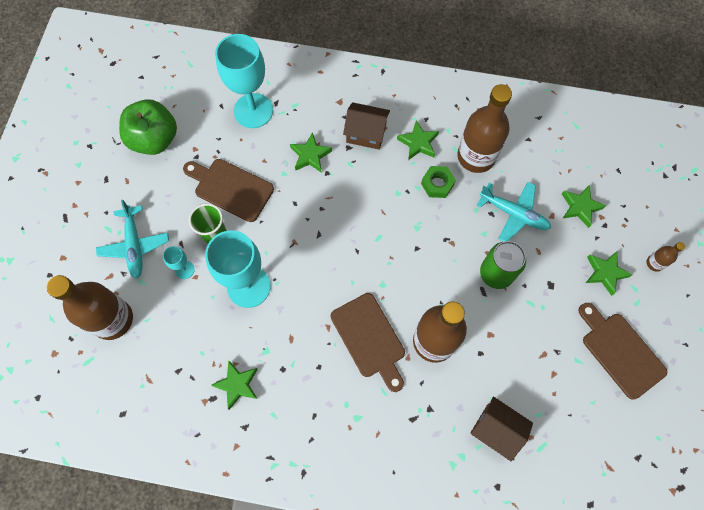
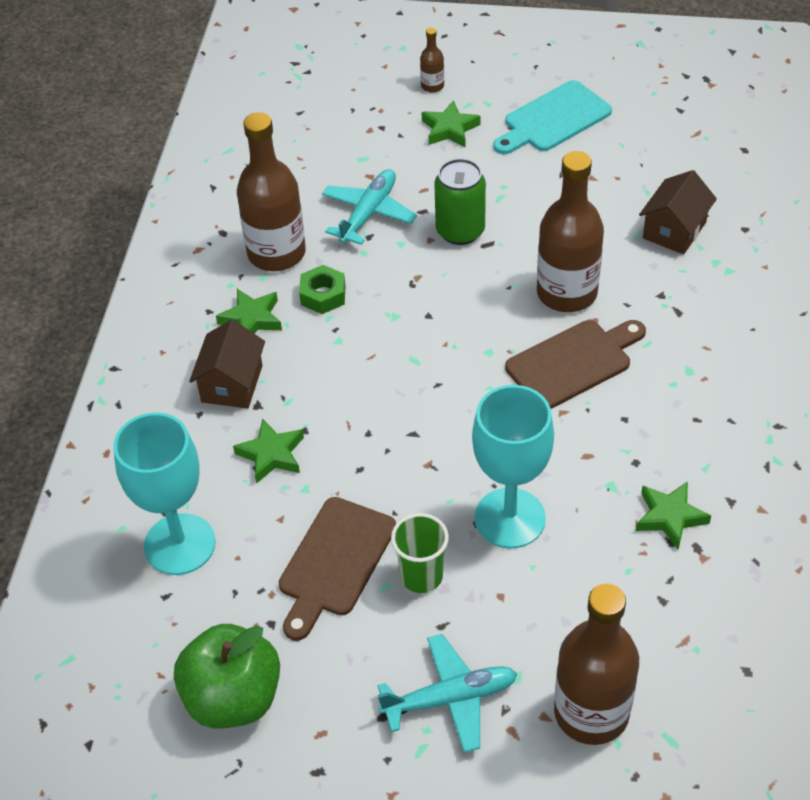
camera: 90 degrees left, 20 degrees down
(185, 270) = (489, 613): turquoise goblet -> none
(580, 207) = (356, 149): green star -> none
(620, 351) = (553, 119): brown cutting board -> turquoise cutting board

